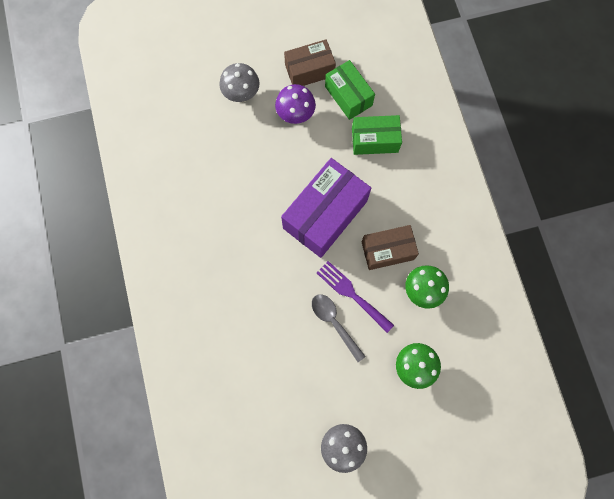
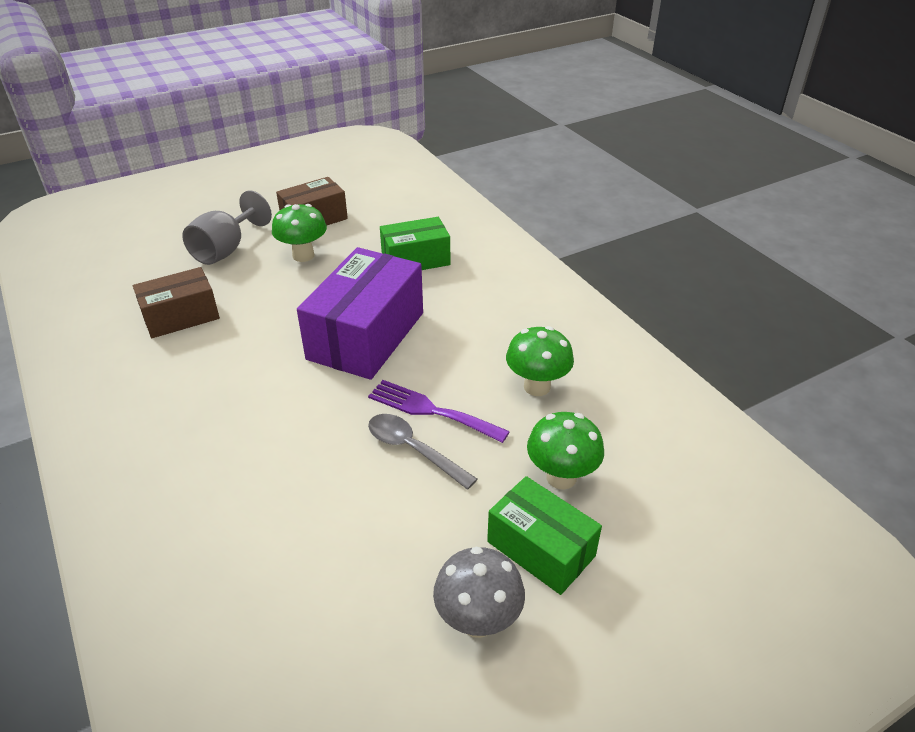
camera: 15 degrees left, 35 degrees down
(242, 95) = (226, 250): grey mushroom -> grey goblet
(295, 115) = (303, 255): purple mushroom -> green mushroom
(348, 96) = (370, 231): green box -> green box (541, 549)
(387, 250) = (469, 355): brown box -> brown box (181, 316)

